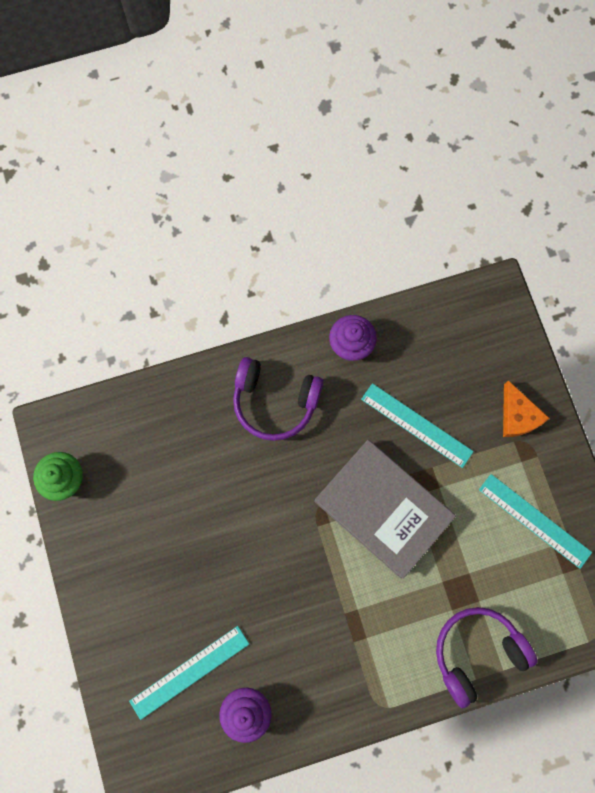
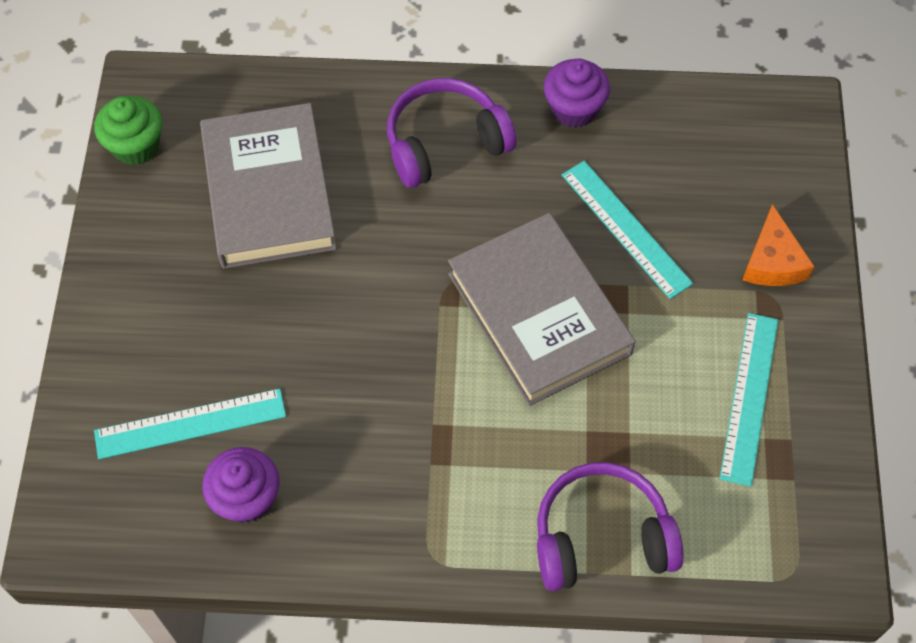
camera: 20 degrees right, 15 degrees down
(171, 482) = (269, 191): none -> grey book
(275, 402) = (445, 143): purple headphones -> purple headphones turned 120 degrees clockwise
(534, 520) = (749, 397): turquoise ruler -> turquoise ruler turned 45 degrees clockwise

